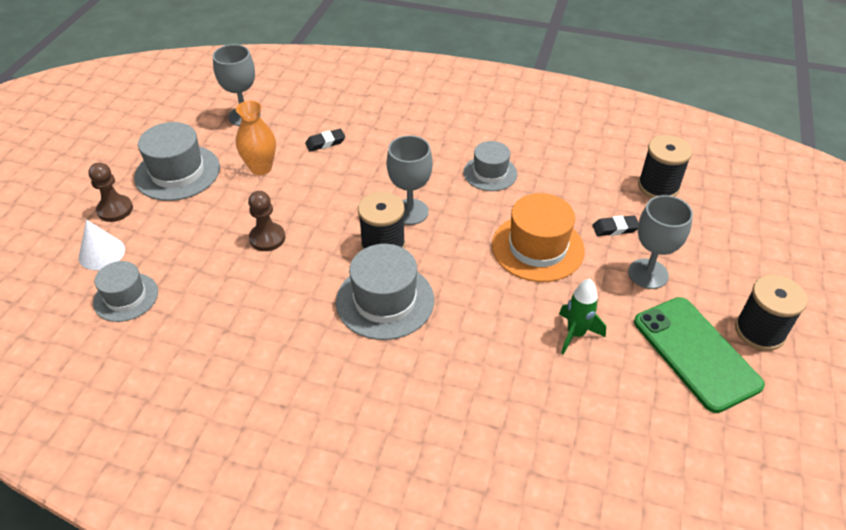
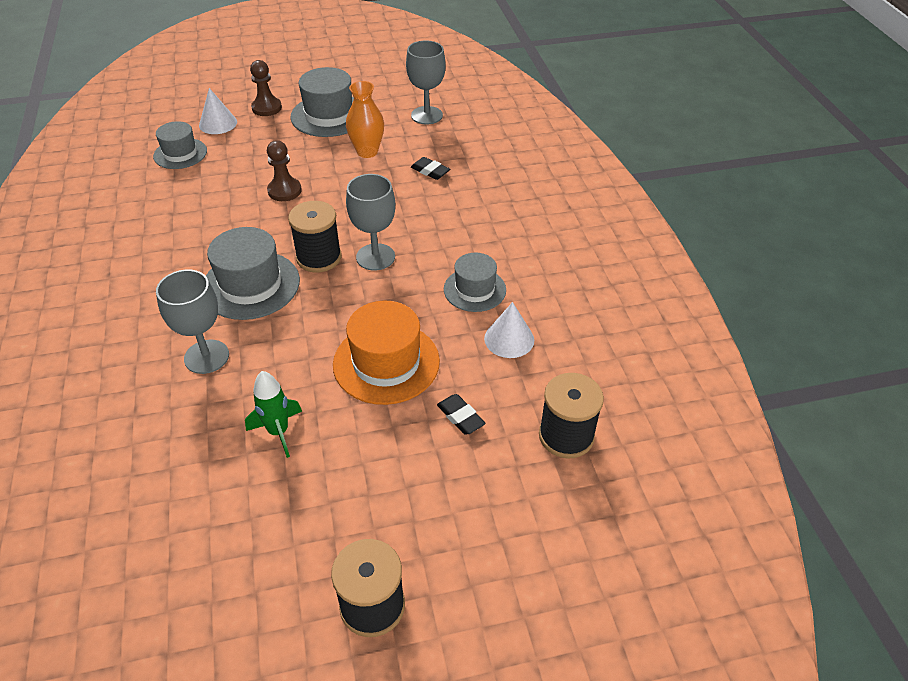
camera: 60 degrees right, 0 degrees up
(553, 176) = (509, 339): none -> white cone
(648, 274) = (405, 468): grey goblet -> grey goblet (206, 357)
(695, 353) = (303, 546): green phone -> none

